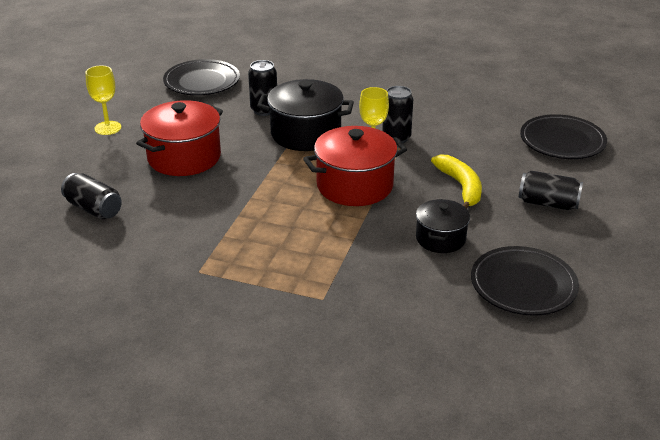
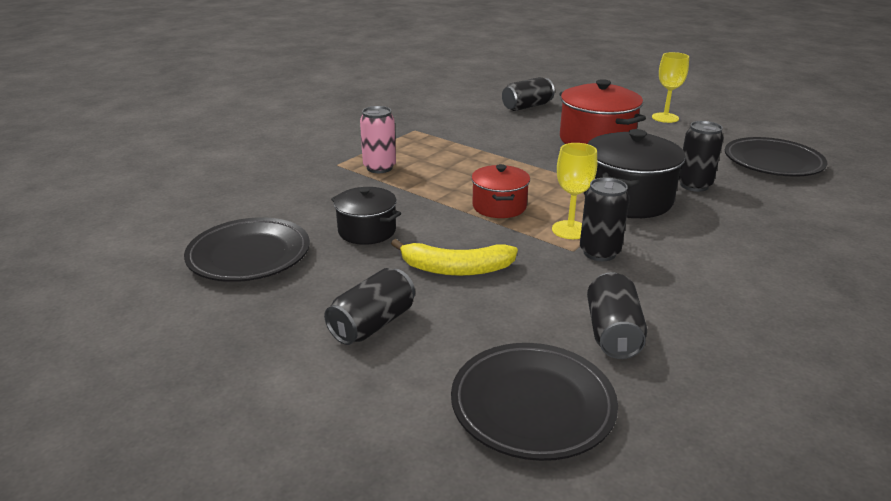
camera: 110 degrees right, 5 degrees down
(315, 267) = (379, 168): none -> pink can
(354, 186) = (499, 206): red pot -> red pot, size x0.60
(482, 127) = (612, 333): none -> black can

